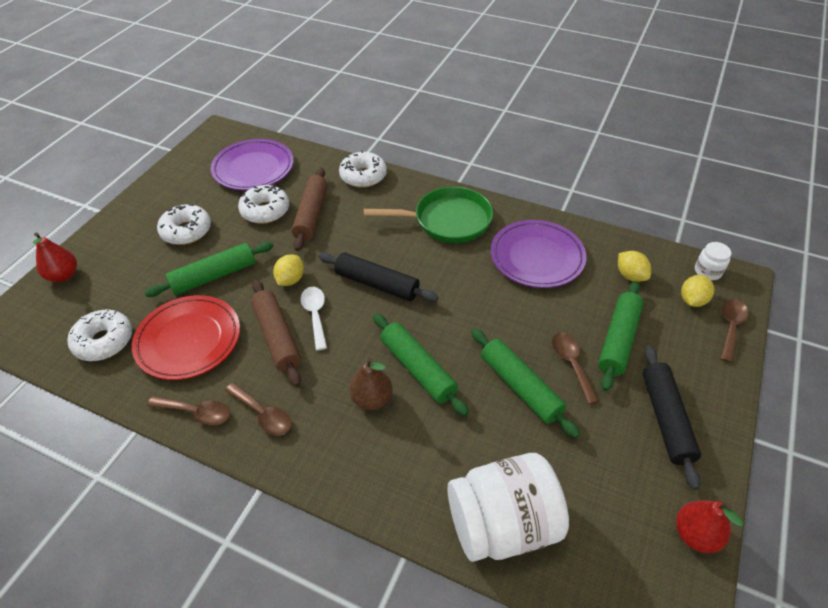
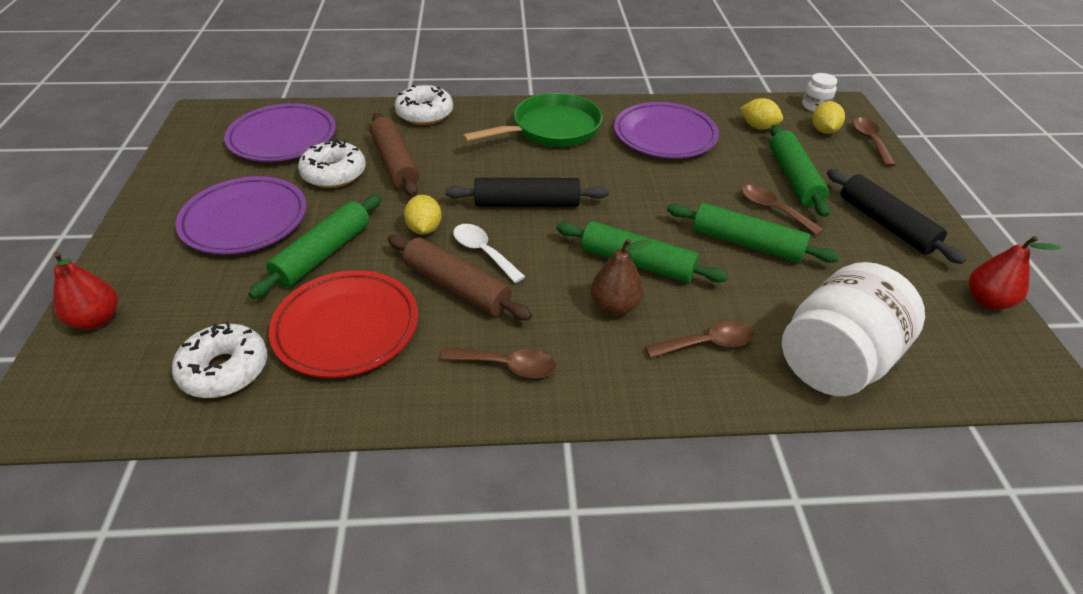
camera: 30 degrees left, 5 degrees down
(186, 231) = (245, 220): white donut -> purple plate
(197, 413) = (423, 396): brown spoon -> brown spoon (707, 343)

